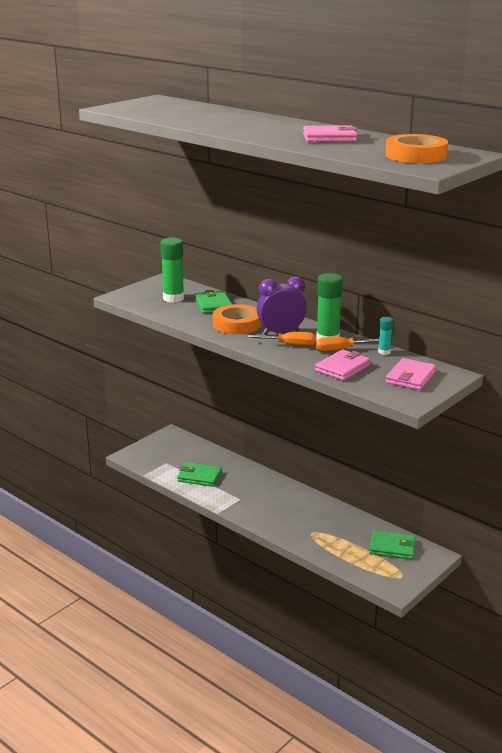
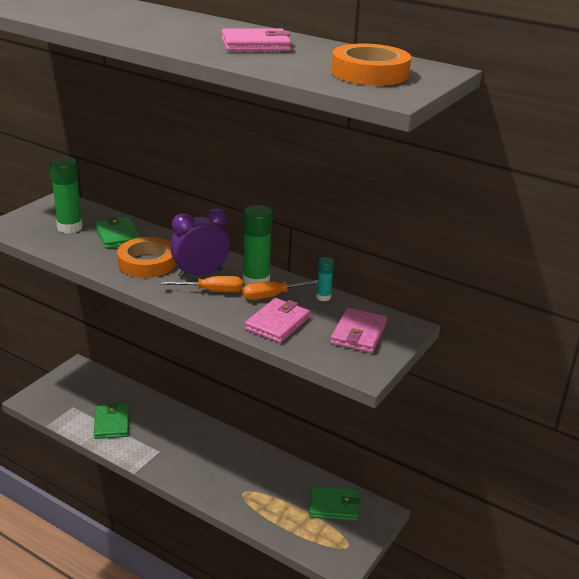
camera: 10 degrees left, 5 degrees up
(199, 477) = (111, 424): green wallet -> green wallet turned 75 degrees clockwise

